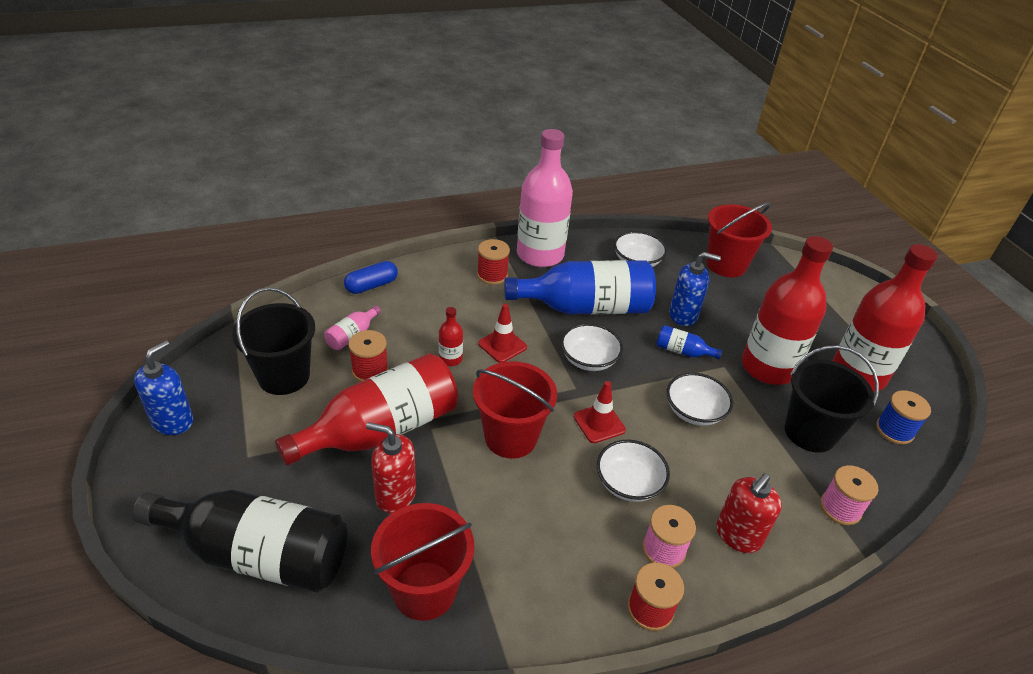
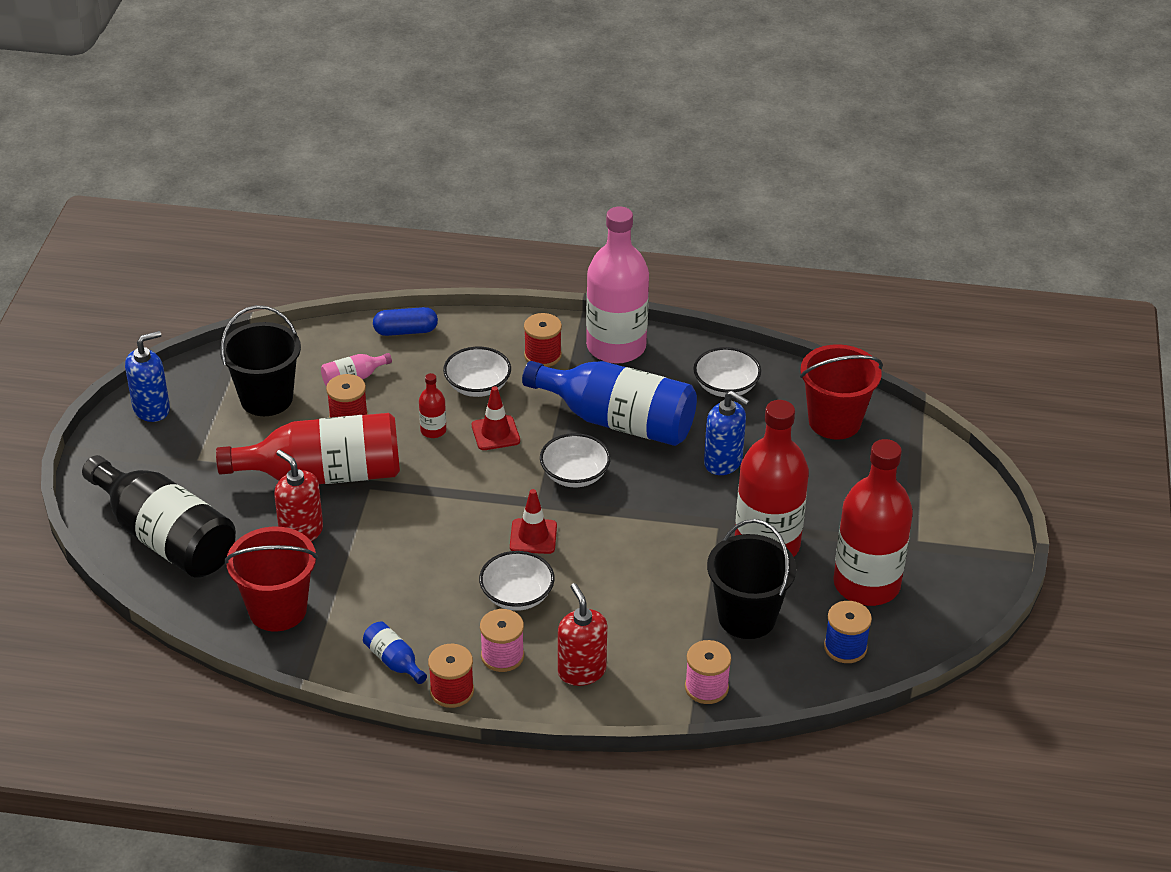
camera: 30 degrees right, 0 degrees up
(510, 437) = (437, 520): red bucket -> none
(682, 351) = (685, 498): blue bottle -> blue bottle (394, 661)
(694, 411) = (641, 558): white bowl -> white bowl (477, 386)
(738, 535) = (581, 671): red soap dispenser -> red soap dispenser turned 90 degrees clockwise

